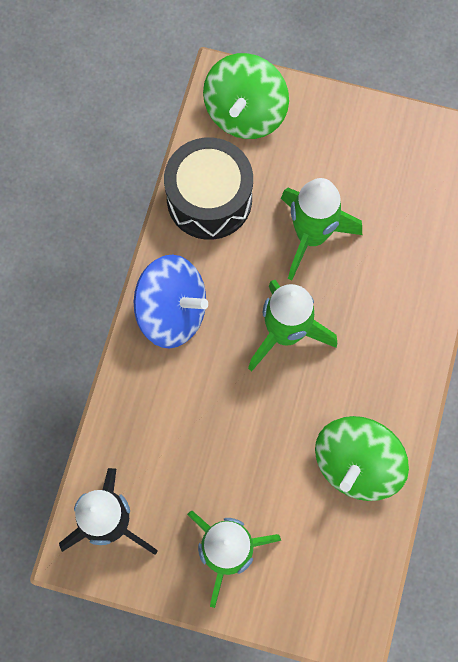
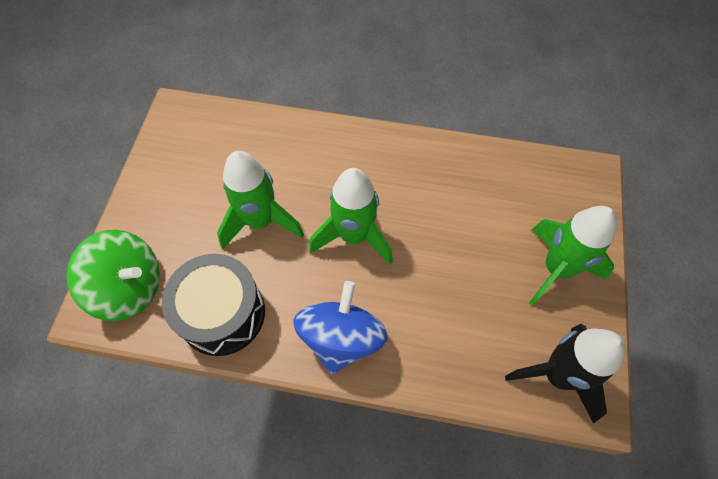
camera: 95 degrees left, 10 degrees down
(356, 464) = (460, 177): green spinning top -> none

